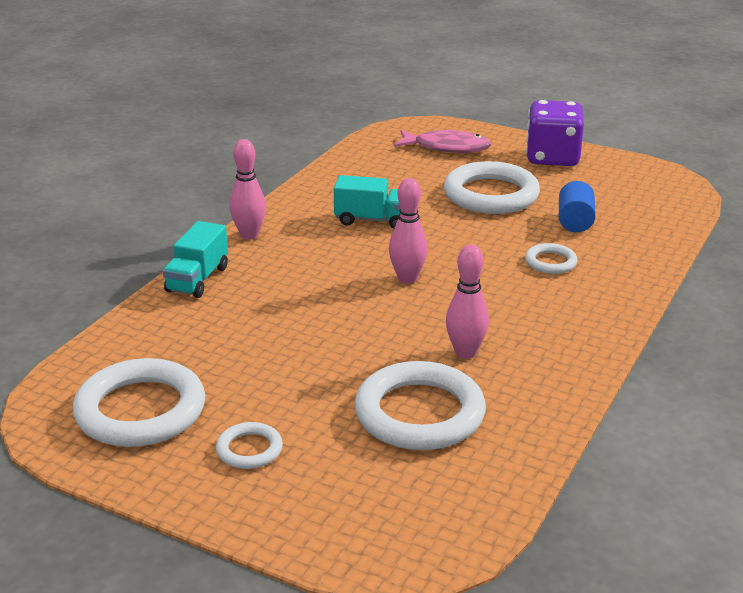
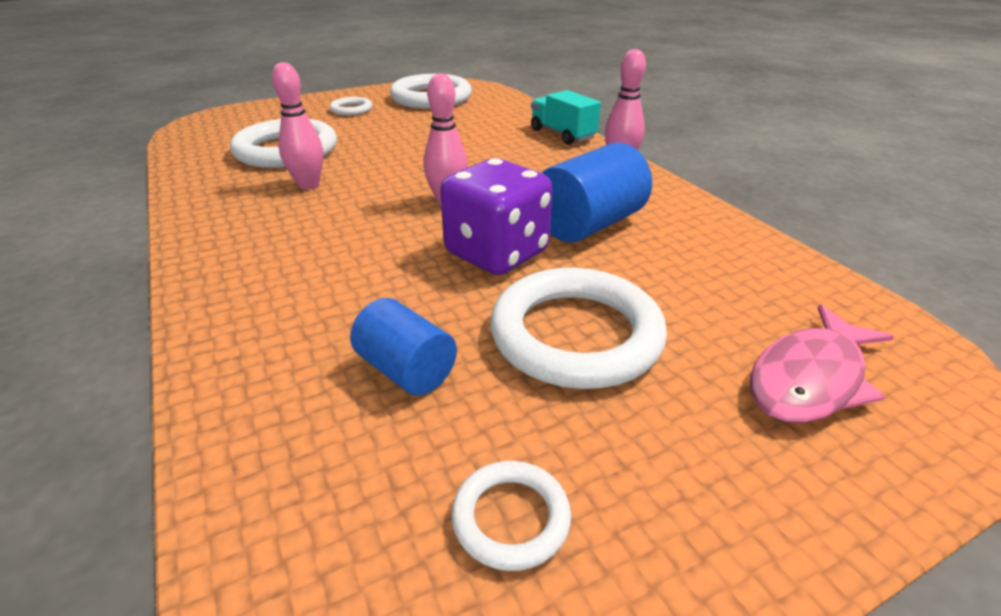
camera: 125 degrees right, 5 degrees up
(372, 220) = (589, 224): turquoise truck -> blue cylinder
(550, 262) = (350, 290): white ring -> white ring (511, 518)
(552, 158) = (679, 510): purple dice -> purple dice (497, 253)

